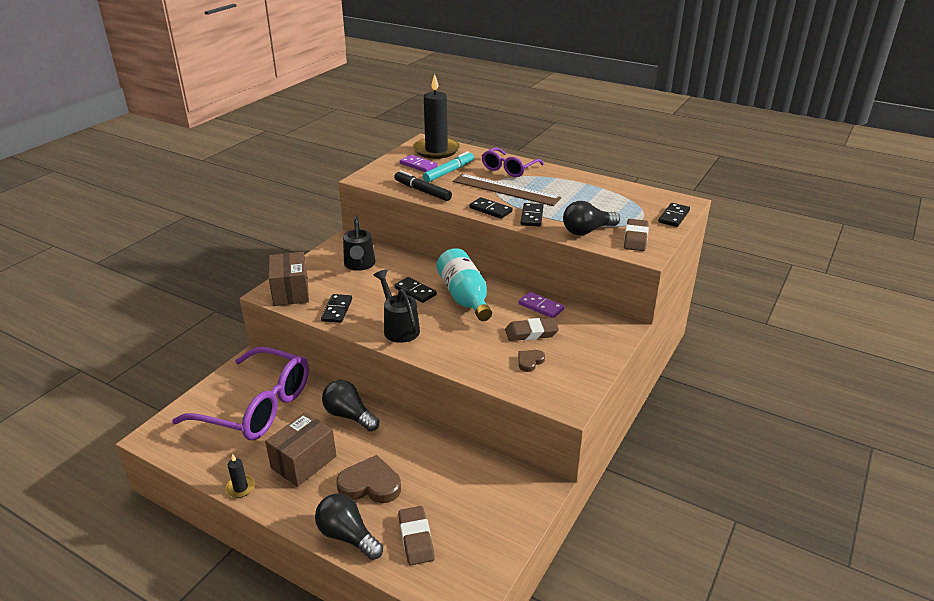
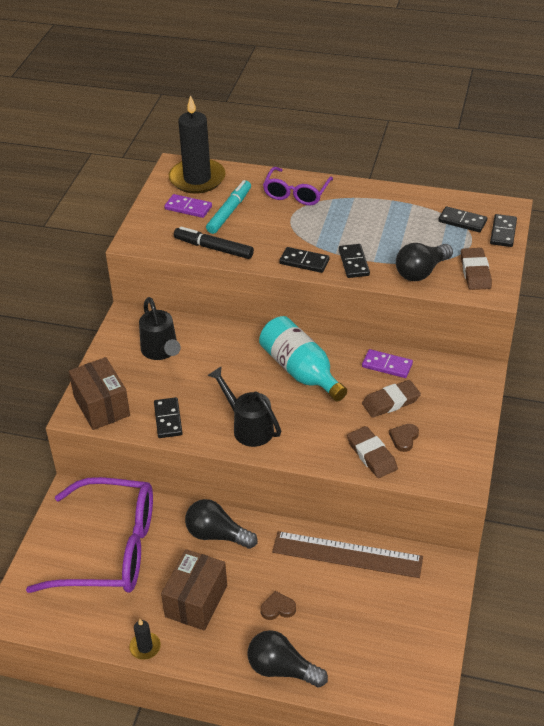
camera: 15 degrees left, 10 degrees up
(370, 484) = (278, 608): brown heart -> brown heart, size x0.53
(415, 291) = (242, 375): black domino -> black domino (462, 221)
(416, 538) = (350, 653): brown eraser -> brown eraser (371, 455)
(506, 190) = (307, 227): brown ruler -> brown ruler (347, 554)

